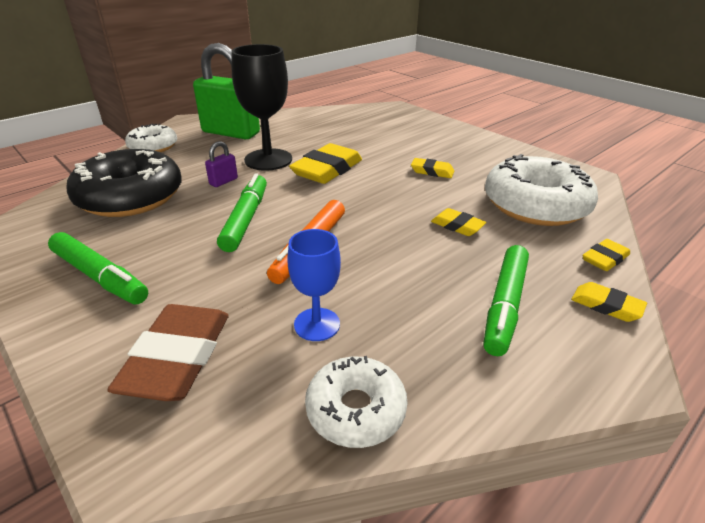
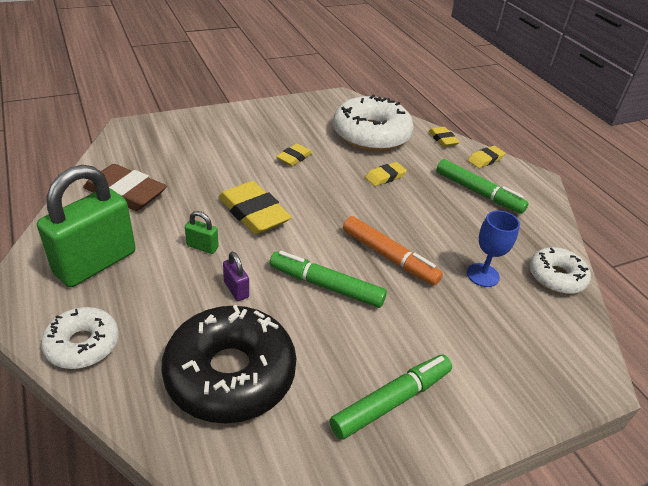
camera: 75 degrees left, 5 degrees up
(177, 357) = (507, 352): brown eraser -> brown eraser (125, 193)
(268, 160) = (202, 247): black goblet -> green padlock

